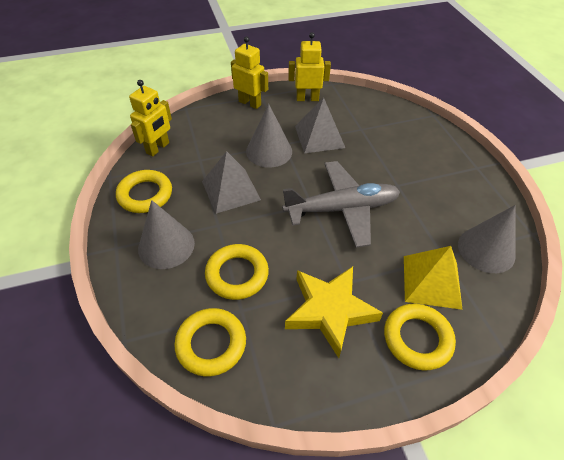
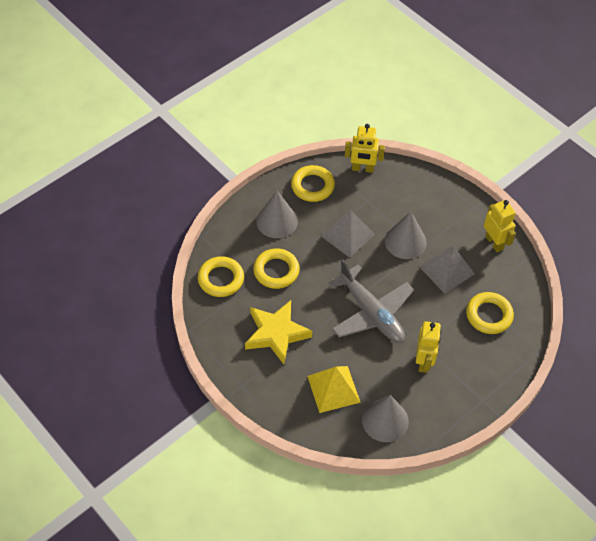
camera: 65 degrees right, 5 degrees up
(250, 103) = (458, 203): yellow robot -> yellow robot (424, 361)
(417, 339) = (281, 390): yellow ring -> yellow ring (489, 315)

